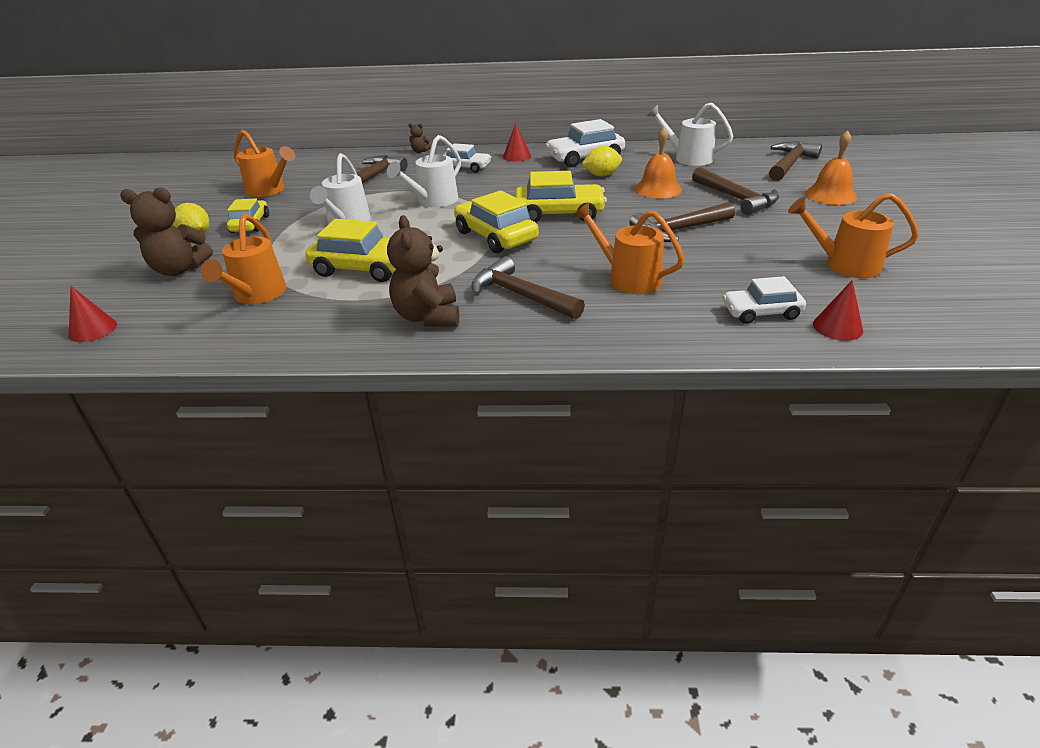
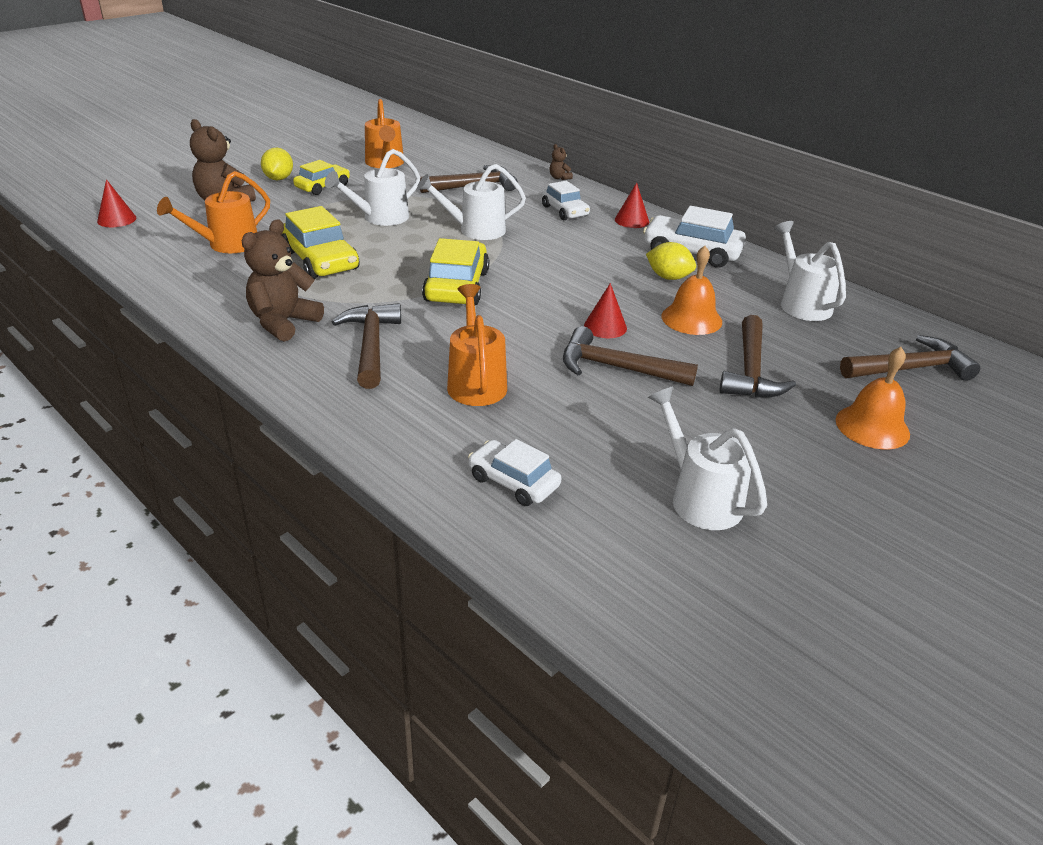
camera: 40 degrees right, 0 degrees up
(559, 213) = (548, 294): yellow car -> none
(837, 327) = (547, 540): red cone -> red cone (605, 327)
(844, 265) = (699, 497): orange watering can -> white watering can

